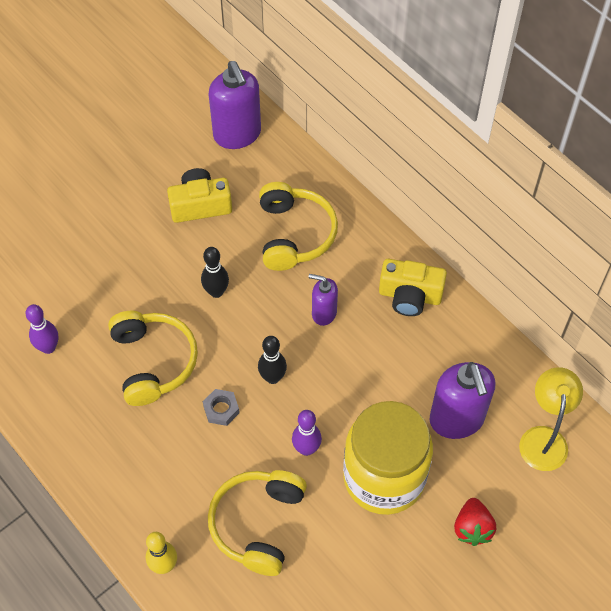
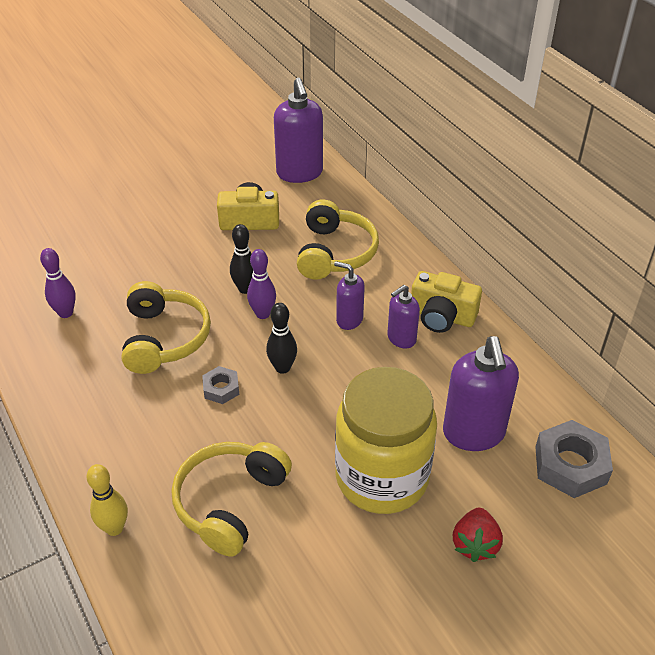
camera: 10 degrees right, 15 degrees down
(306, 449) = (302, 437): purple bowling pin -> purple bowling pin (263, 314)
(376, 327) = (401, 338): none -> purple soap dispenser
(543, 438) = (570, 465): yellow lamp -> grey nut

